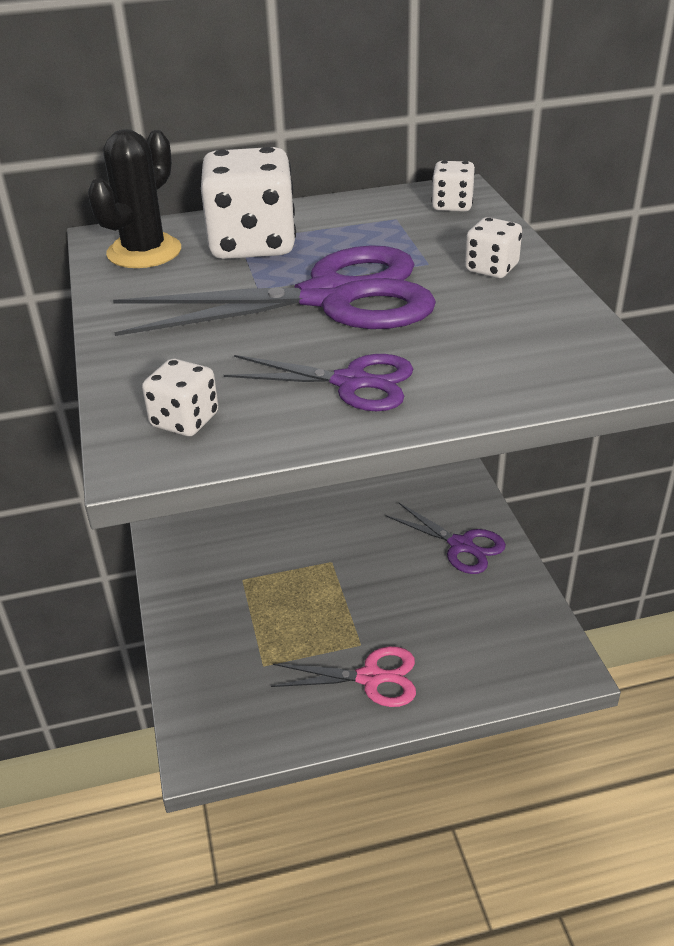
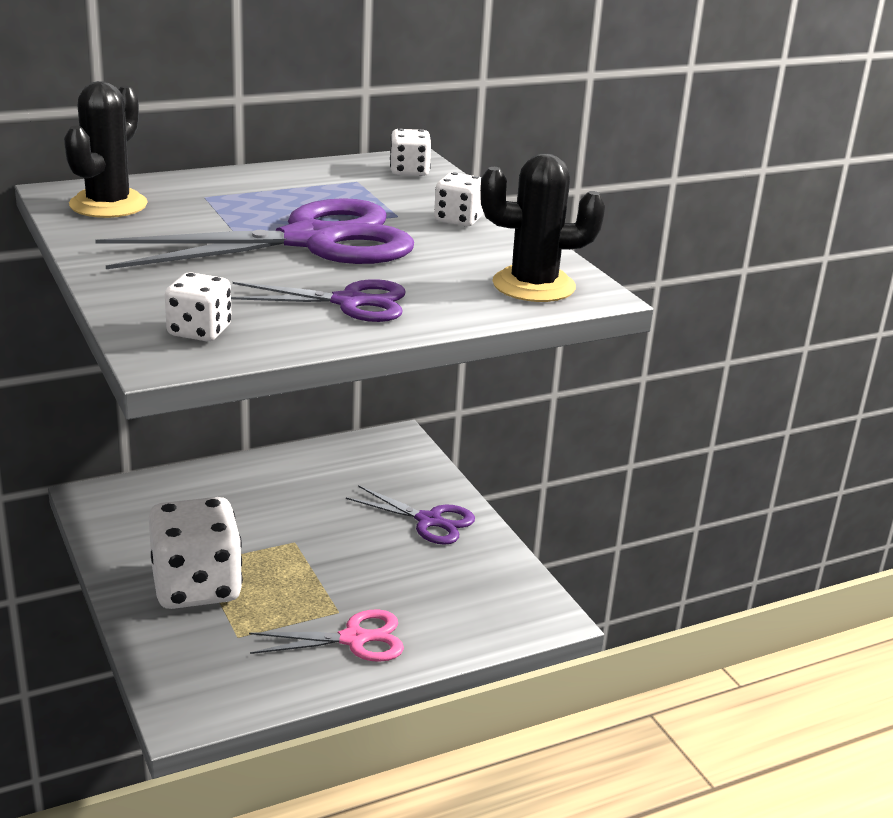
camera: 15 degrees left, 10 degrees down
(252, 244) = (219, 200): white dice -> white dice (196, 587)
(558, 361) = (533, 285): none -> black cactus

